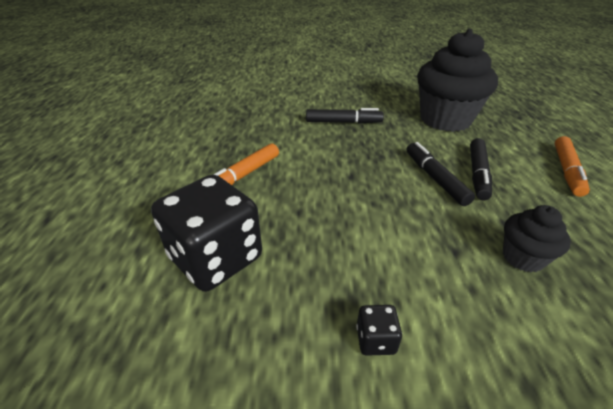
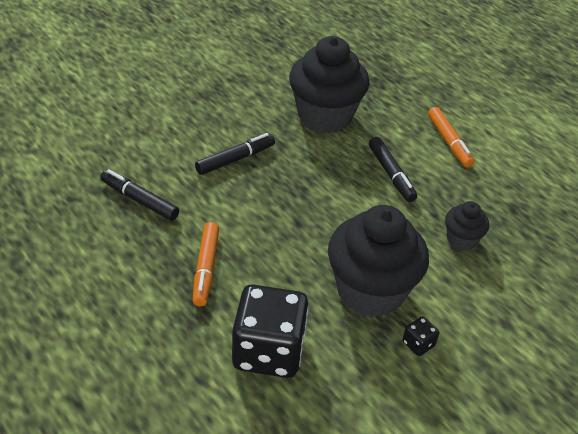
camera: 40 degrees left, 5 degrees up
(367, 257) = (370, 291): none -> black cupcake
(435, 178) = (364, 194): black marker -> black marker (139, 200)

